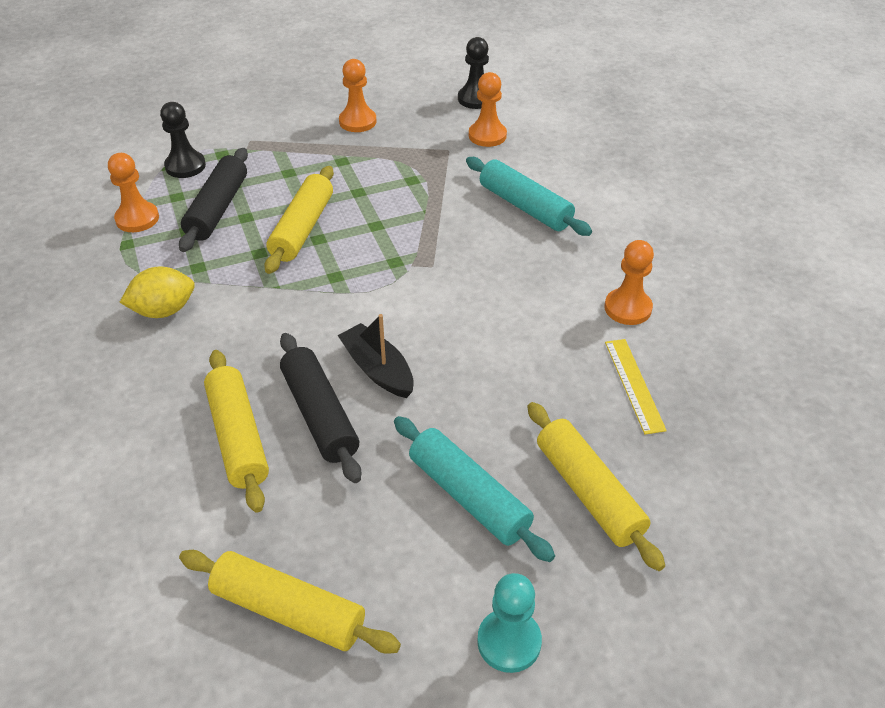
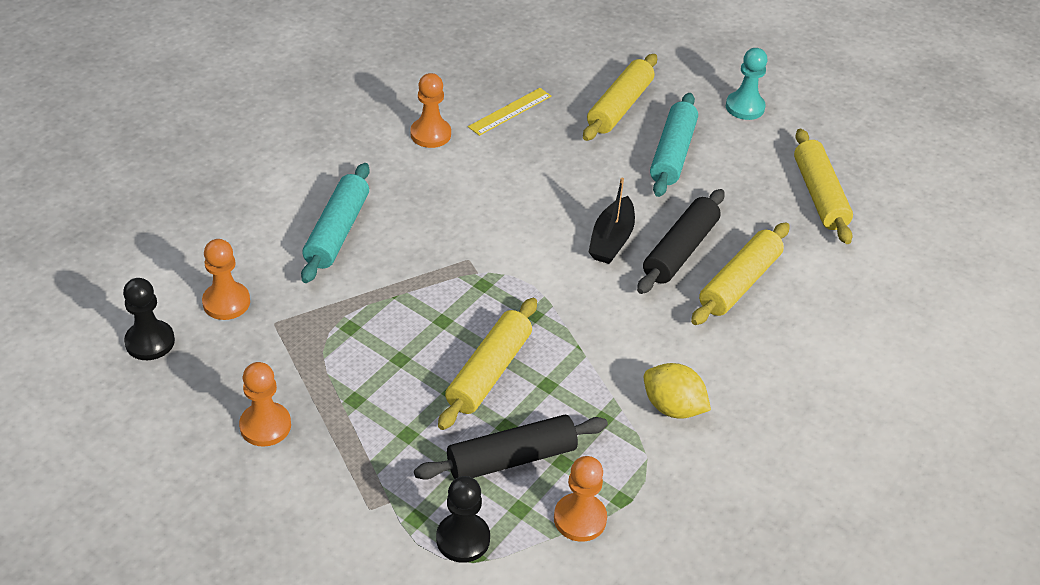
camera: 125 degrees left, 0 degrees up
(303, 229) = (488, 372): yellow rolling pin -> yellow rolling pin turned 45 degrees counterclockwise

